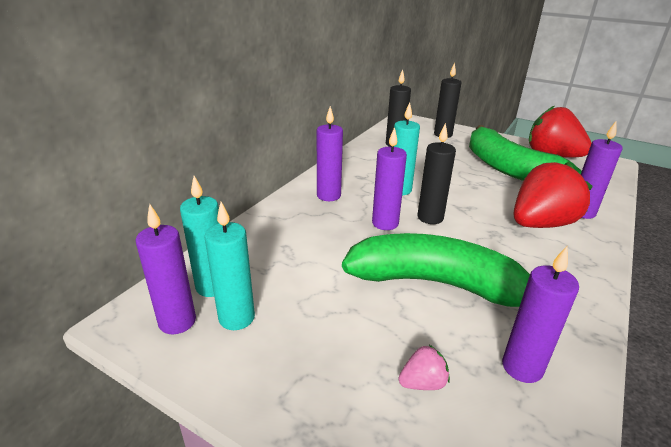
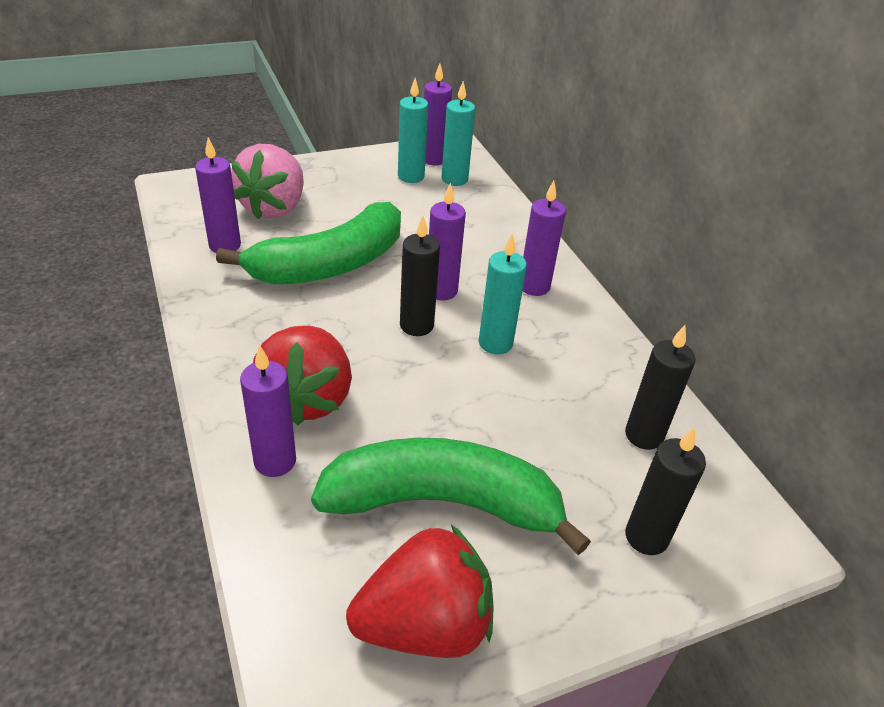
camera: 125 degrees right, 10 degrees up
(422, 383) = (274, 207): pink strawberry -> pink strawberry, size x2.37

